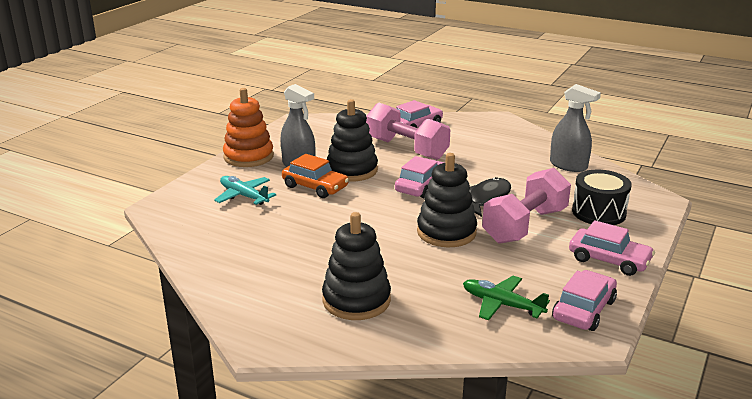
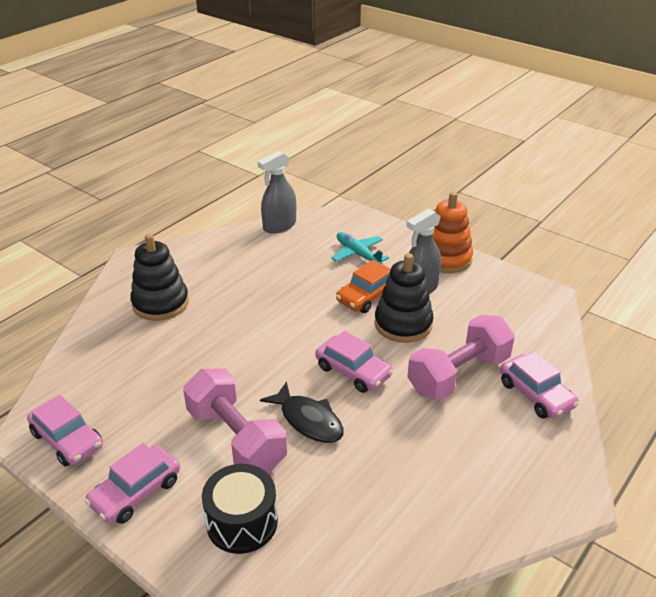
camera: 100 degrees right, 10 degrees up
(244, 196) = (358, 254): turquoise plane -> turquoise plane turned 90 degrees counterclockwise
(446, 232) = (245, 373): black stacking toy -> none
(501, 304) = (108, 385): green plane -> none
(568, 165) = (387, 536): grey spray bottle -> grey spray bottle (279, 226)

